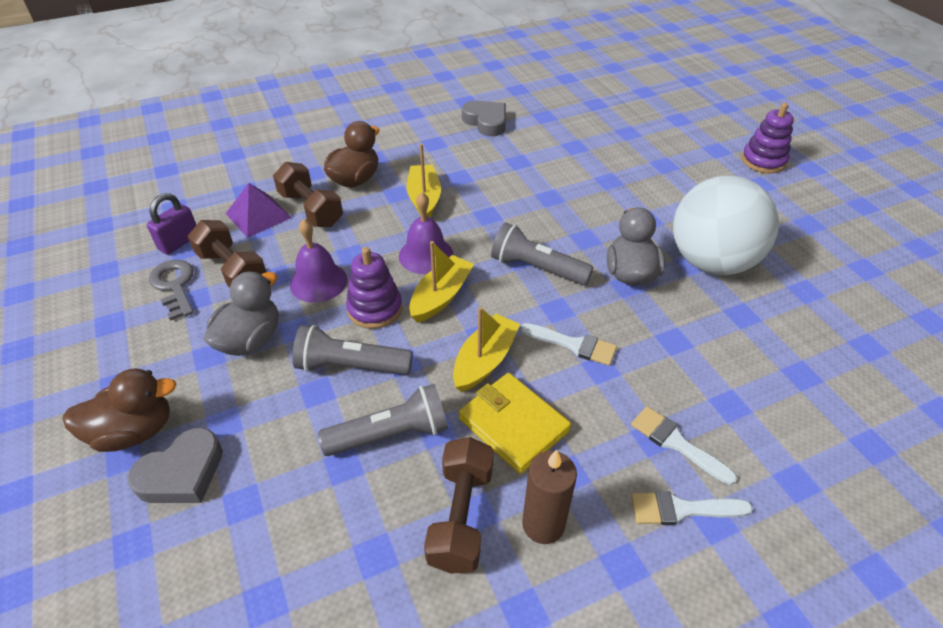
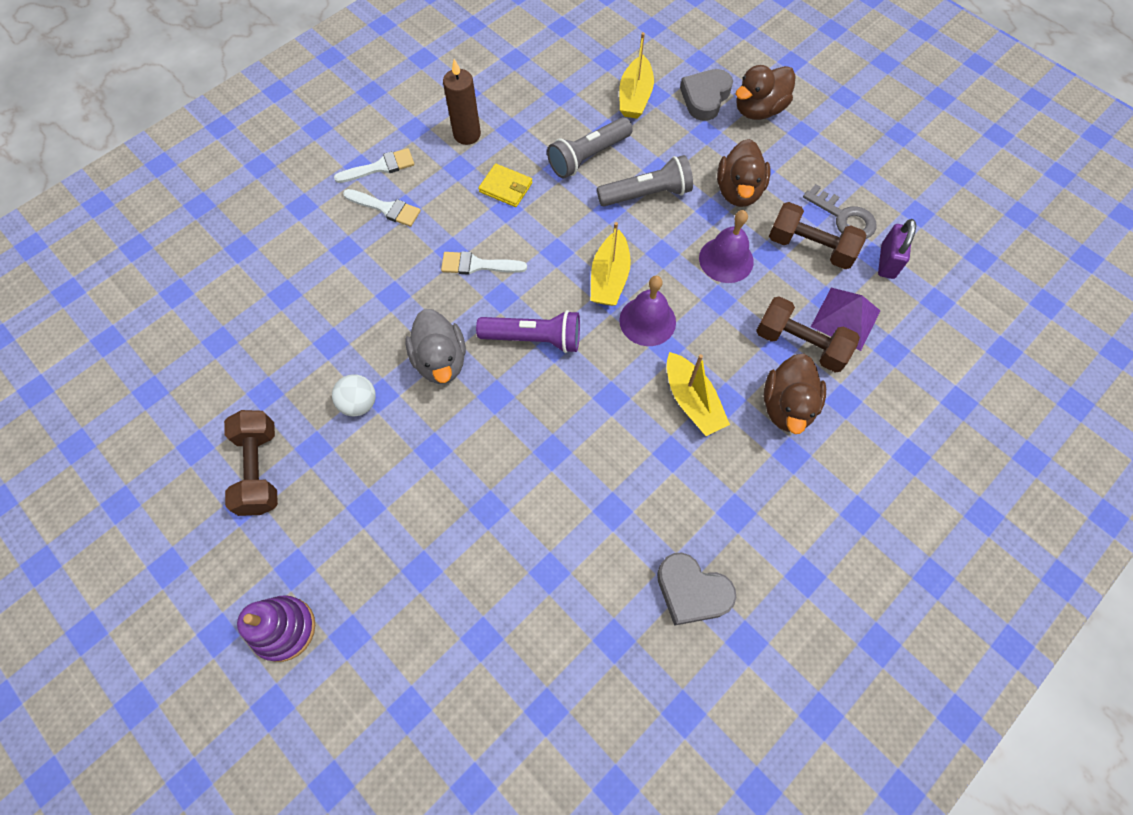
camera: 160 degrees right, 20 degrees up
(250, 340) = (738, 191): grey duck -> brown duck
(375, 309) = (659, 248): purple stacking toy -> none
(461, 516) = (519, 125): brown dumbbell -> brown dumbbell (260, 469)
(485, 360) = (545, 229): yellow boat -> yellow boat (635, 97)
(513, 424) = (506, 187): yellow wallet -> yellow wallet, size x0.65
(537, 268) = (534, 338): grey flashlight -> purple flashlight
(711, 262) = (359, 403): white ball -> white ball, size x0.41

